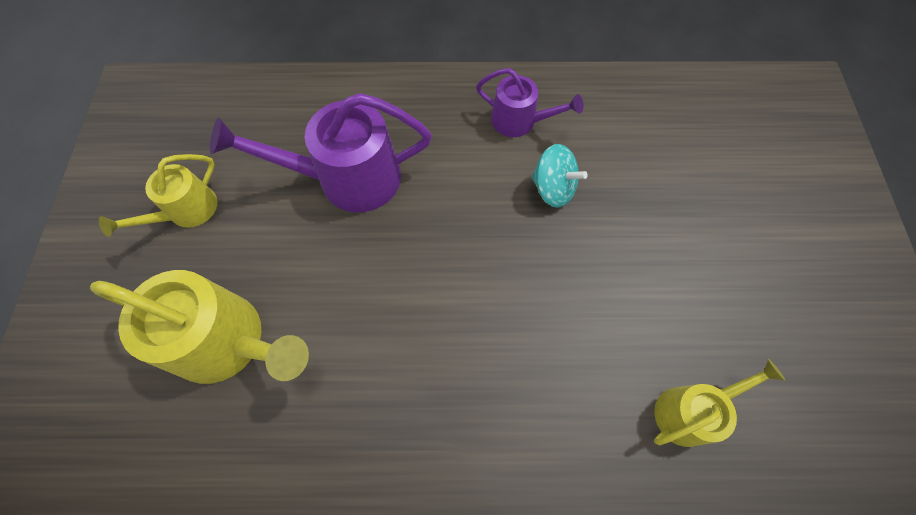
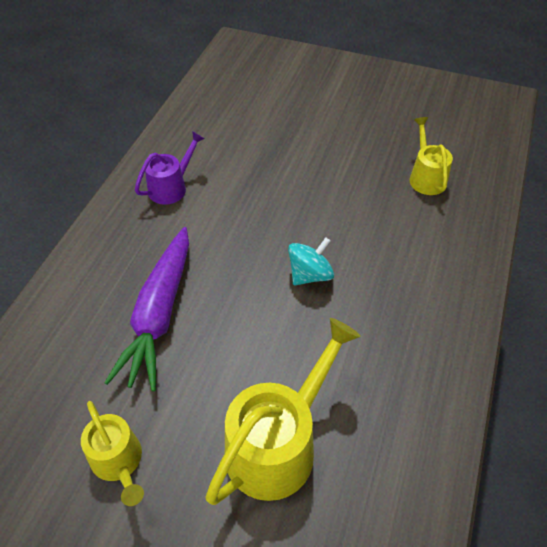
camera: 70 degrees left, 15 degrees down
(347, 179) = (159, 315): purple watering can -> purple carrot
(553, 188) = (242, 188): turquoise spinning top -> turquoise spinning top (310, 275)

